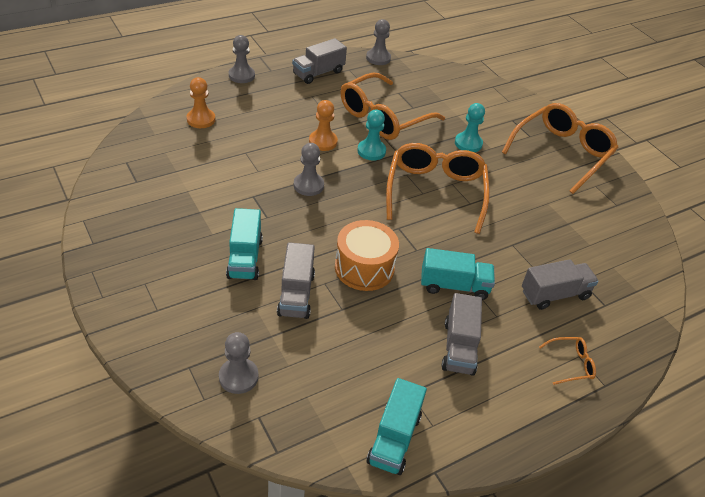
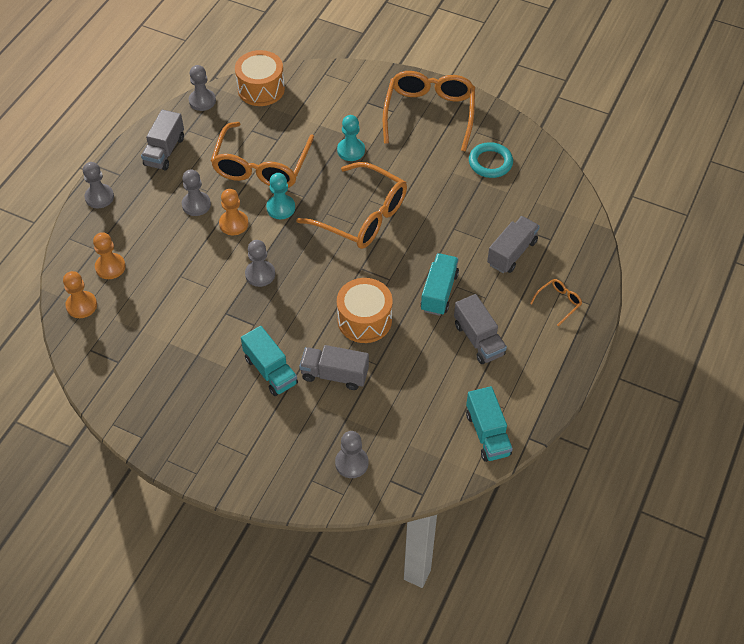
camera: 30 degrees left, 10 degrees up
(153, 131) = (81, 305): none -> orange pawn
(296, 294) = (334, 374): grey truck -> grey truck turned 135 degrees clockwise
(307, 115) = (196, 205): none -> grey pawn
(431, 72) = (261, 89): none -> orange drum
(435, 192) = (362, 216): orange glasses -> orange glasses turned 150 degrees clockwise
(454, 286) = (439, 292): turquoise truck -> turquoise truck turned 45 degrees counterclockwise
(591, 214) = (490, 162): none -> turquoise ring

